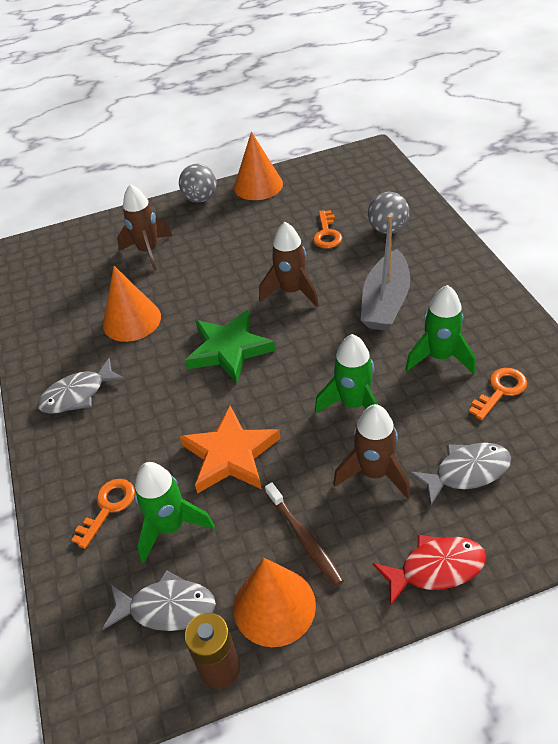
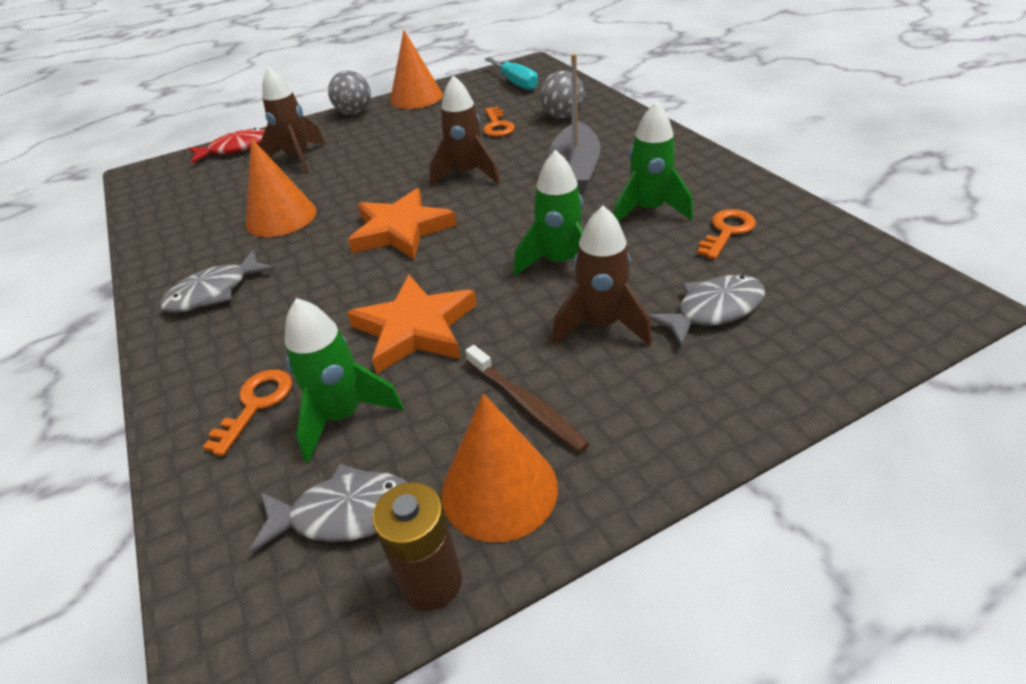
camera: 10 degrees left, 5 degrees down
(229, 349) = (401, 230): green star -> orange star
(352, 177) = (516, 83): none -> turquoise screwdriver
(436, 568) = (707, 415): red fish -> red fish (235, 149)

